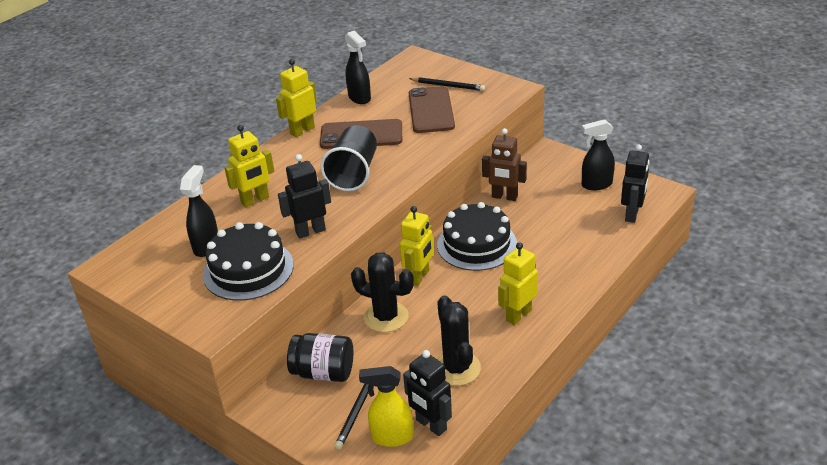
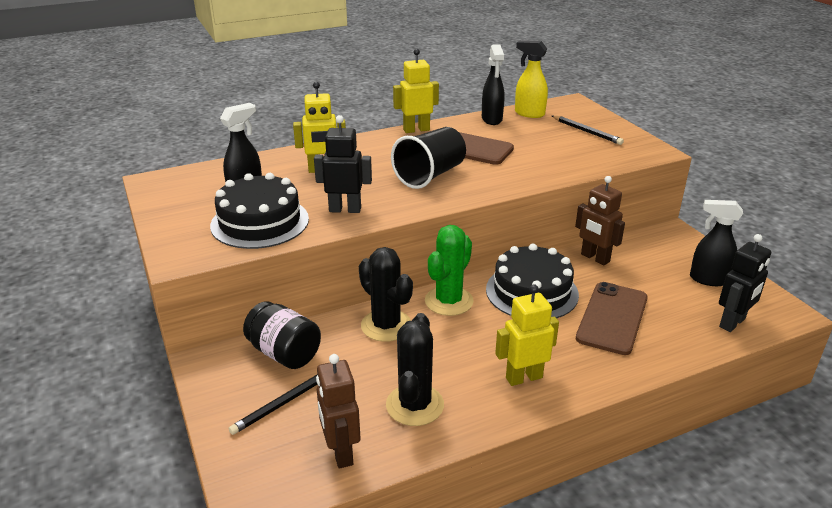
camera: 25 degrees right, 5 degrees down
(391, 437) = (291, 446): yellow spray bottle -> yellow spray bottle (529, 114)
(419, 277) = (449, 301): yellow robot -> green cactus
(431, 110) = (552, 146): brown phone -> brown phone (612, 318)
(431, 425) = (340, 452): black robot -> brown robot

